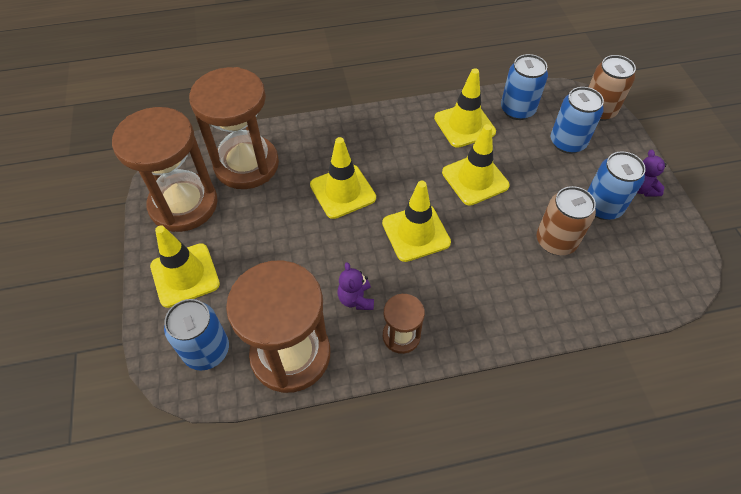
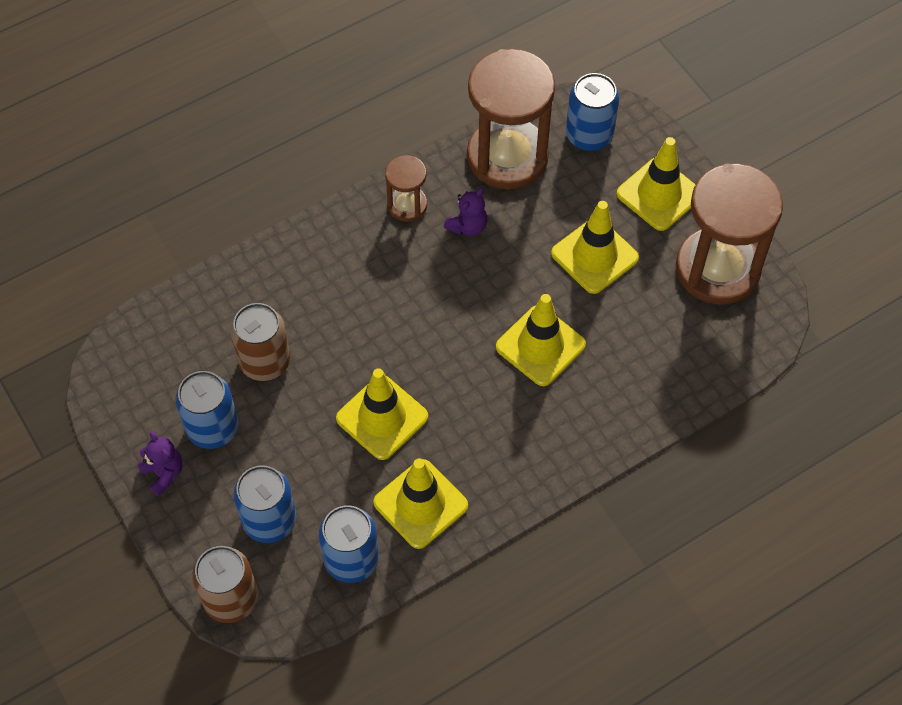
camera: 160 degrees right, 5 degrees up
(246, 164) = (679, 344): brown hourglass -> none
(356, 299) = (467, 226): purple teddy bear -> purple teddy bear turned 75 degrees clockwise
(416, 233) = (431, 320): yellow traffic cone -> yellow traffic cone (594, 256)

